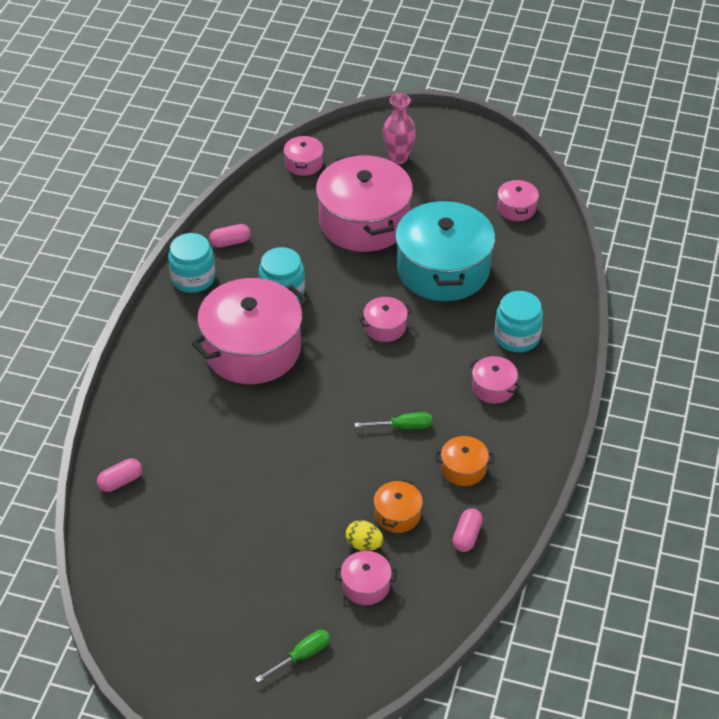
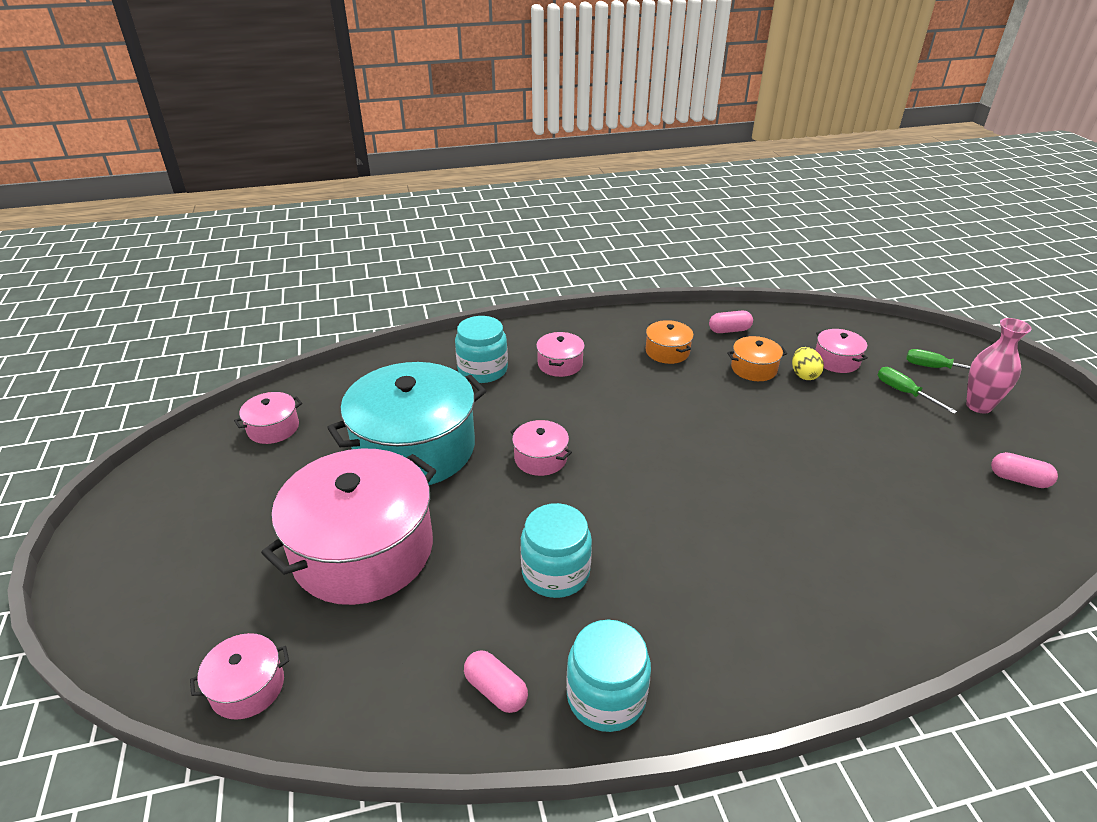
camera: 120 degrees left, 10 degrees down
(120, 481) = (971, 574): pink capsule -> pink capsule (1018, 479)
(252, 349) = (672, 555): pink pot -> none
(398, 158) = (197, 570): pink vase -> pink vase (978, 406)
(403, 426) = (659, 398): green screwdriver -> green screwdriver (904, 392)

